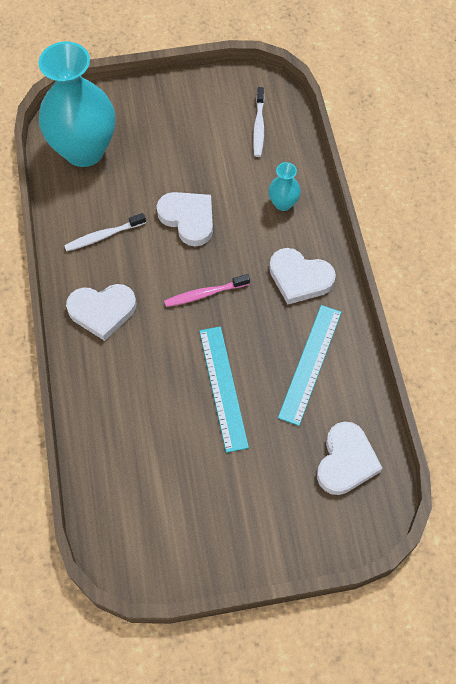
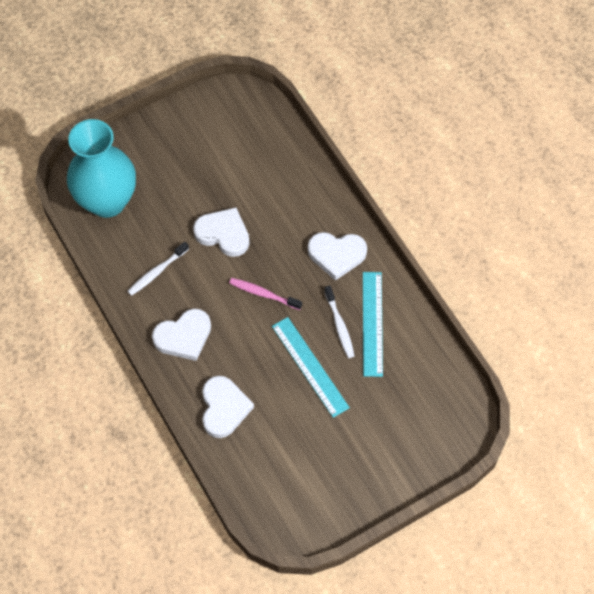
camera: 20 degrees left, 0 degrees up
(205, 294) = (263, 294): pink toothbrush -> pink toothbrush turned 60 degrees clockwise
(258, 126) = (251, 133): white toothbrush -> white toothbrush (339, 325)
(283, 203) = (298, 195): turquoise vase -> none
(346, 461) = (430, 392): white heart -> white heart (224, 408)

